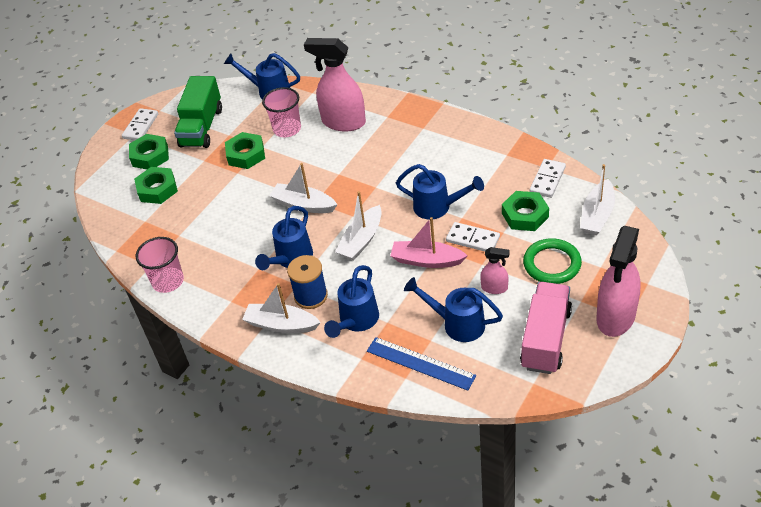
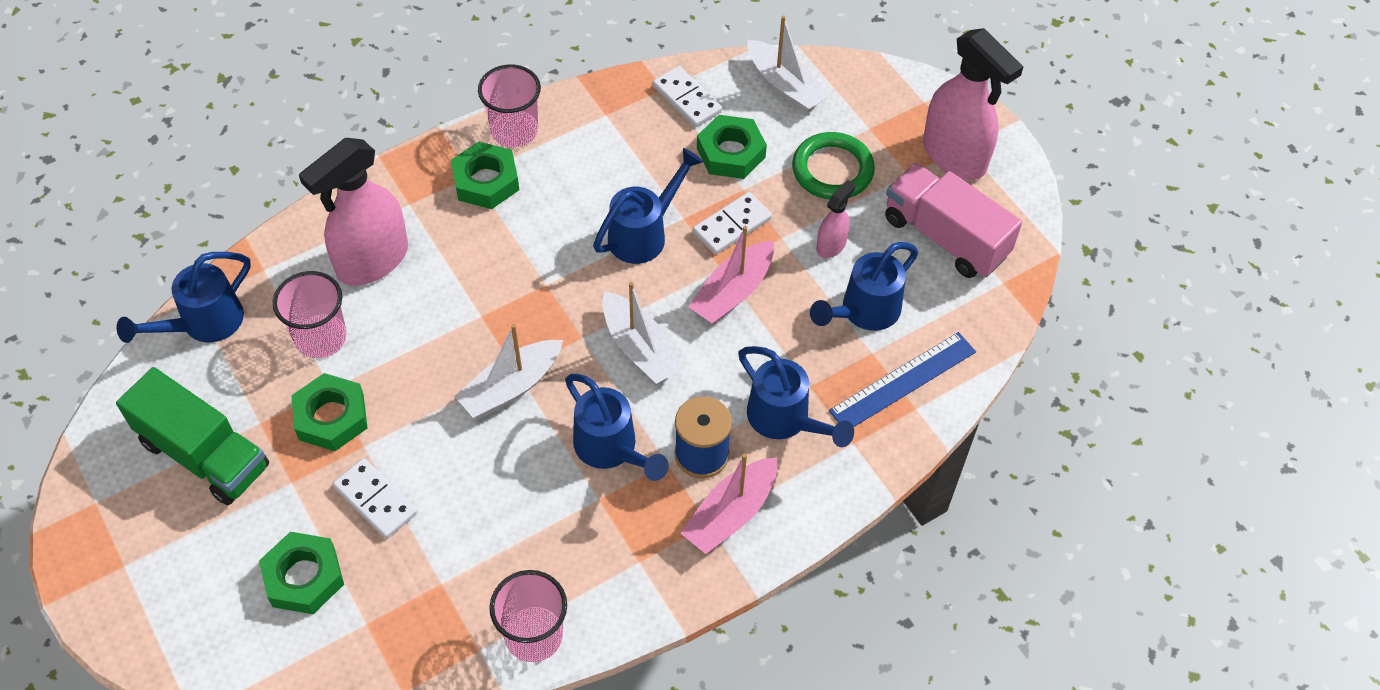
camera: 70 degrees left, 10 degrees up
(141, 126) = (112, 547): white domino -> white domino (376, 500)
(150, 156) = (207, 559): green nut -> green nut (486, 181)
(281, 324) = (730, 513): white boat -> pink boat
(464, 128) = (514, 131): none -> pink cup

